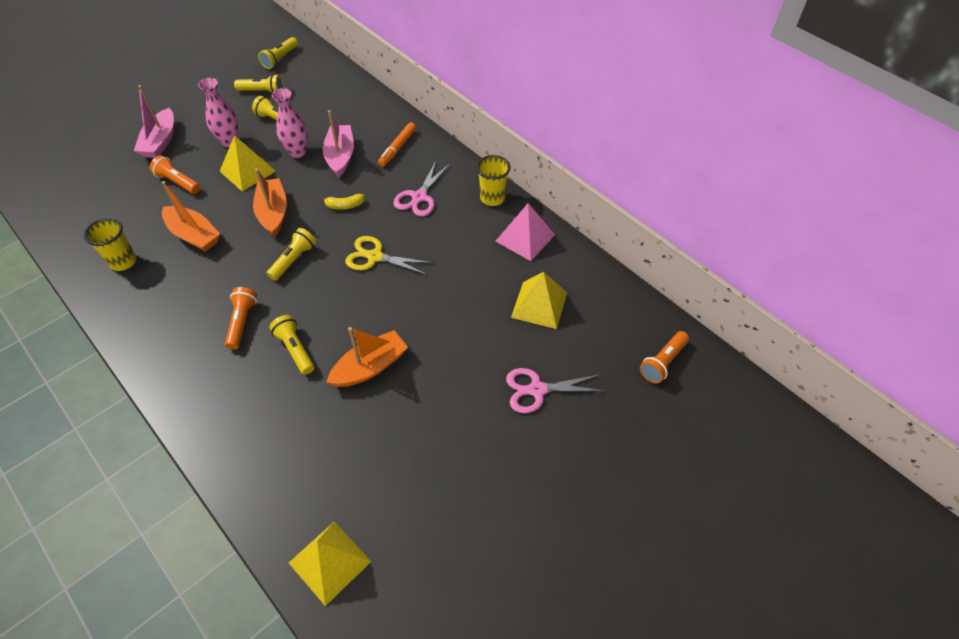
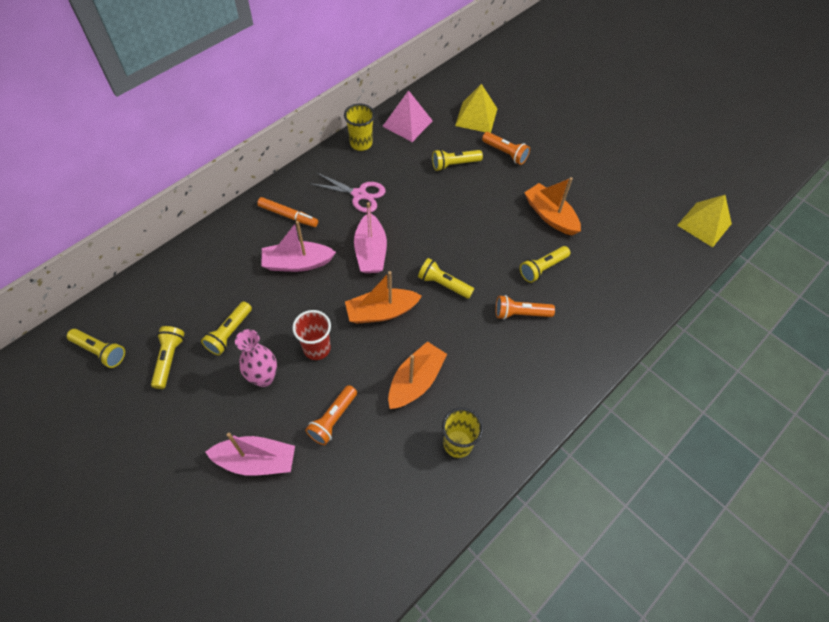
camera: 95 degrees left, 5 degrees up
(247, 171) = (317, 348): yellow pyramid -> red cup
(297, 152) = (288, 304): pink vase -> none
(344, 205) = (370, 252): yellow banana -> pink boat
(375, 257) = (435, 222): yellow scissors -> none
(458, 278) = (454, 164): none -> yellow flashlight
(537, 390) = (551, 120): pink scissors -> none
(663, 362) = (517, 58): orange flashlight -> orange flashlight (505, 153)

